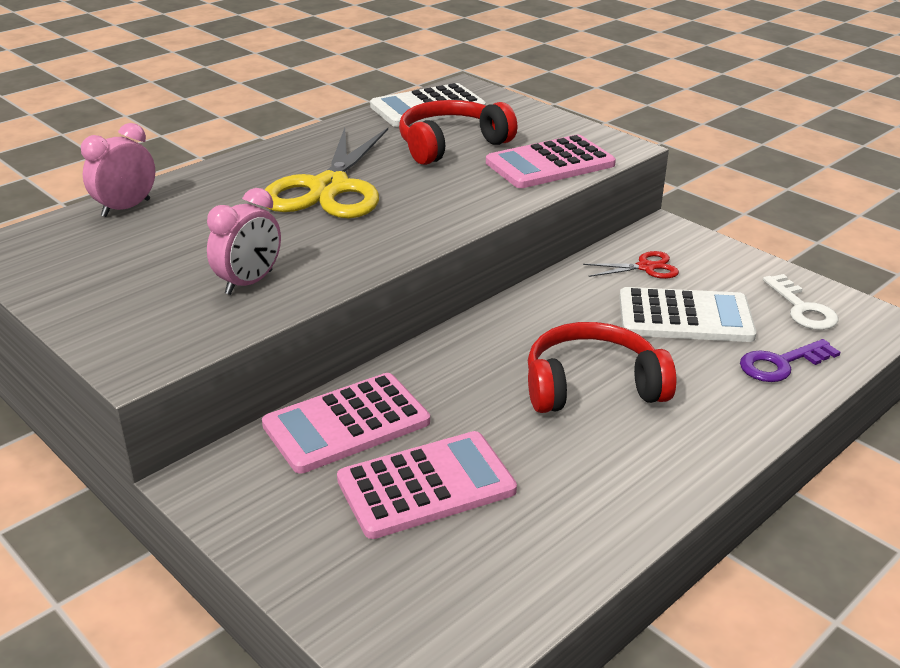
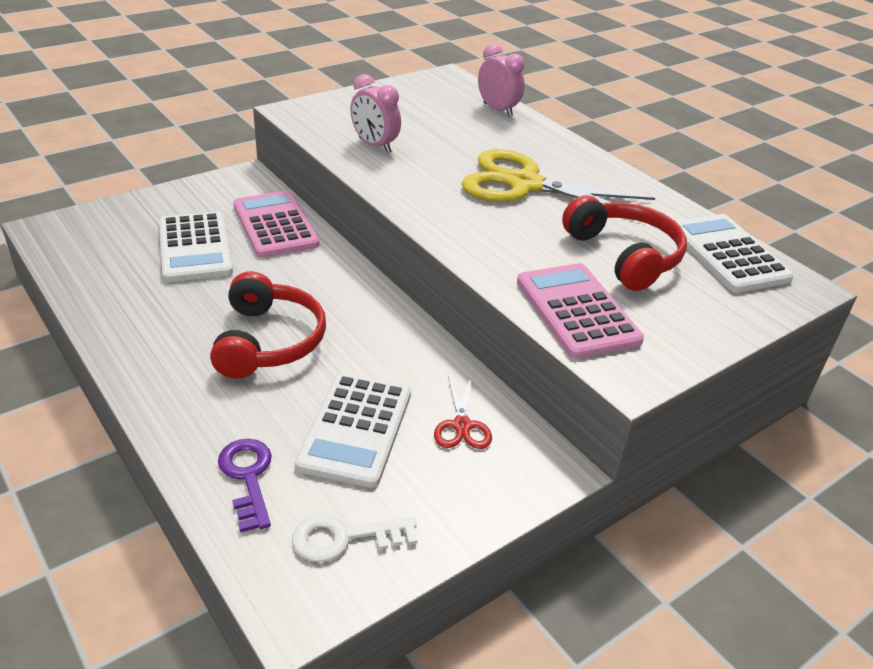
camera: 95 degrees right, 5 degrees up
(426, 485) = (195, 248): pink calculator -> white calculator

